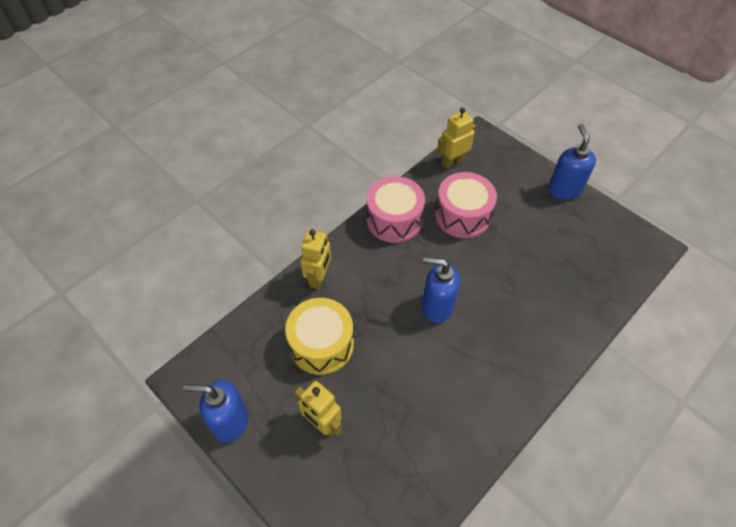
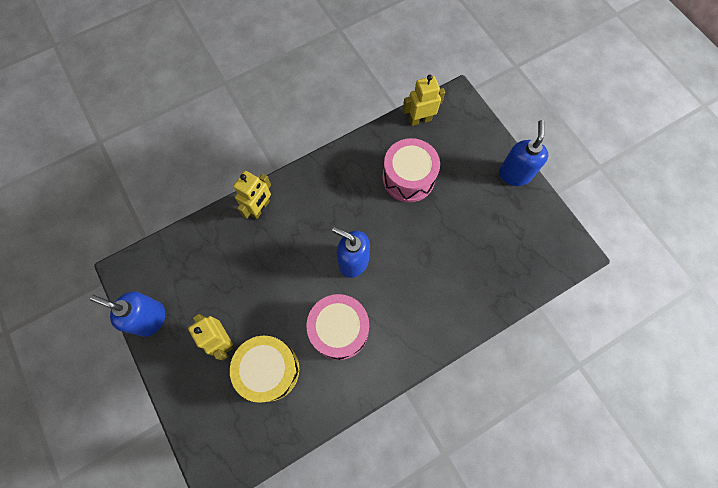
camera: 15 degrees right, 15 degrees up
(321, 344) = (243, 270): yellow drum -> yellow drum (269, 370)
(394, 220) = (344, 167): pink drum -> pink drum (339, 330)

